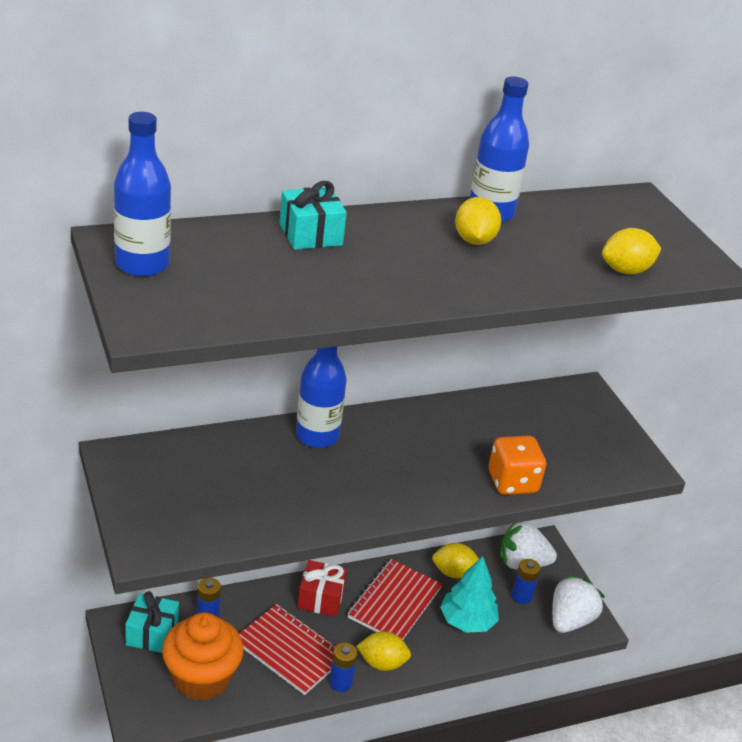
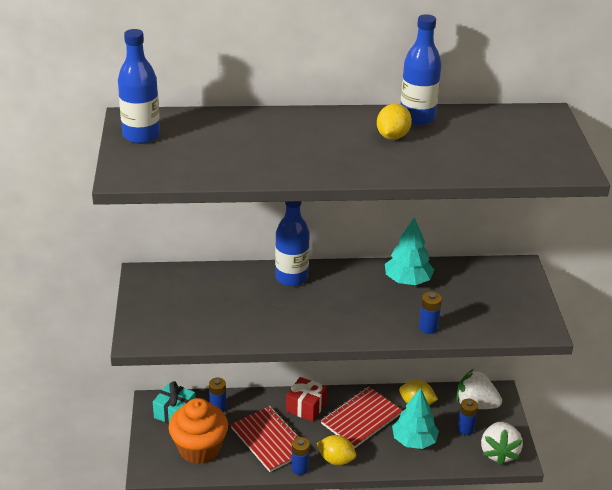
camera: 20 degrees right, 0 degrees up
(310, 234) = (270, 124): turquoise gift -> none
(462, 422) = (408, 280): none -> turquoise tree
(512, 482) = (428, 327): orange dice -> blue battery
(570, 620) = (499, 452): white strawberry -> white strawberry turned 135 degrees clockwise
(626, 270) = (502, 167): yellow lemon -> none

